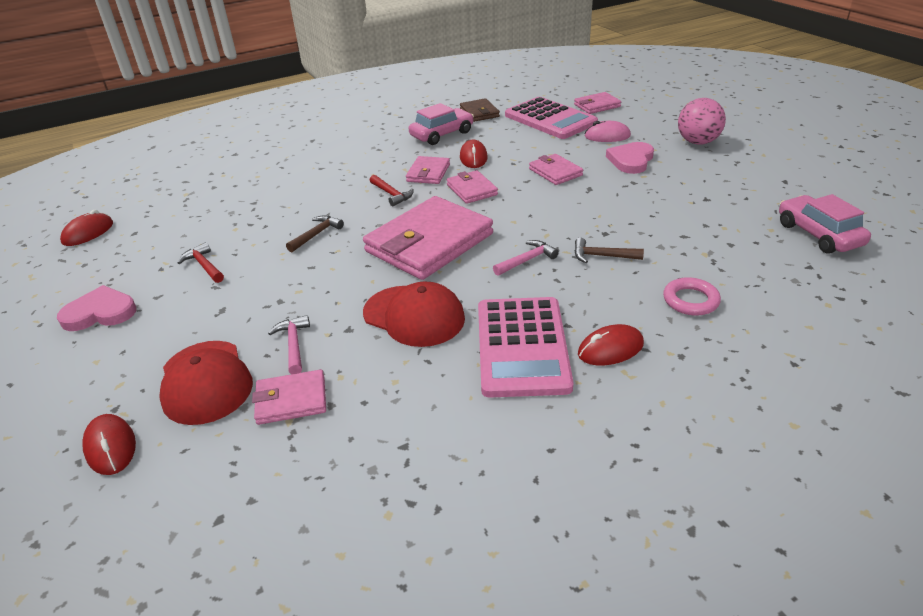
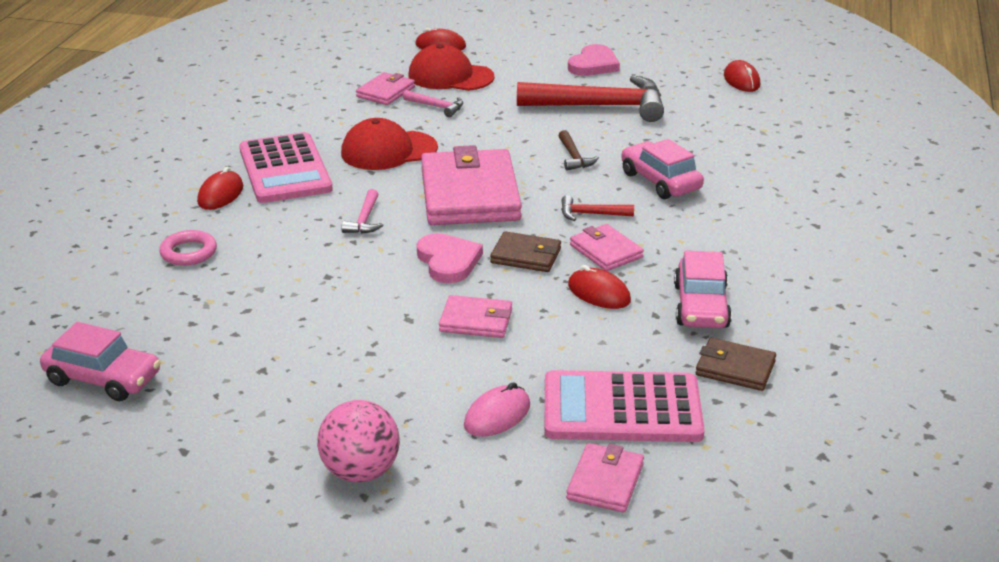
camera: 130 degrees right, 5 degrees down
(204, 265) = (601, 106): red hammer -> red hammer, size x2.29
(314, 193) = (660, 181): none -> pink car
(472, 190) = (526, 256): pink wallet -> brown wallet
(522, 346) = (285, 169): pink calculator -> pink calculator turned 150 degrees counterclockwise
(602, 256) = (304, 253): brown hammer -> none
(631, 160) = (412, 385): pink heart -> pink heart (448, 261)

